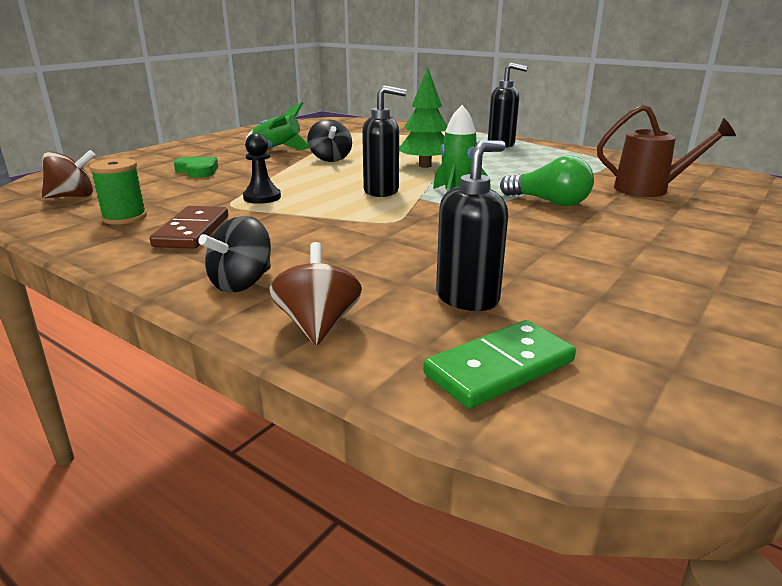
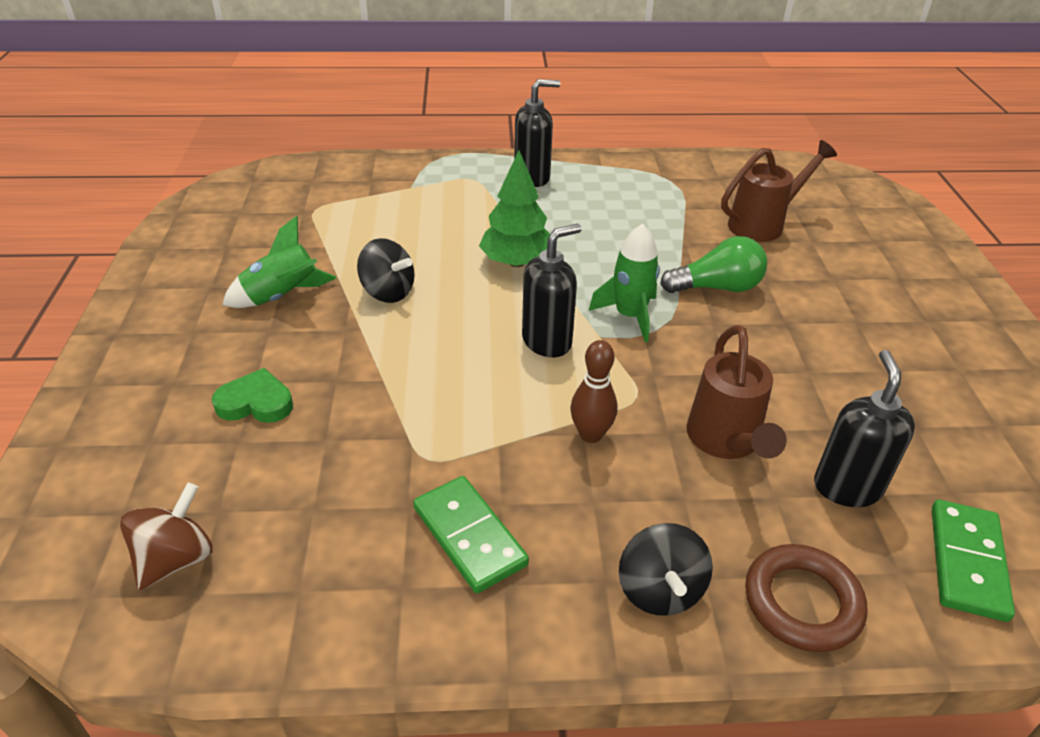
camera: 40 degrees left, 15 degrees up
(124, 217) = (340, 560): green spool -> none
(192, 231) = (469, 536): brown domino -> green domino
(262, 197) = (438, 422): black pawn -> none
(318, 325) = (802, 602): brown spinning top -> brown ring
(333, 224) = (591, 434): none -> brown bowling pin
(415, 252) = (725, 441): none -> brown watering can

